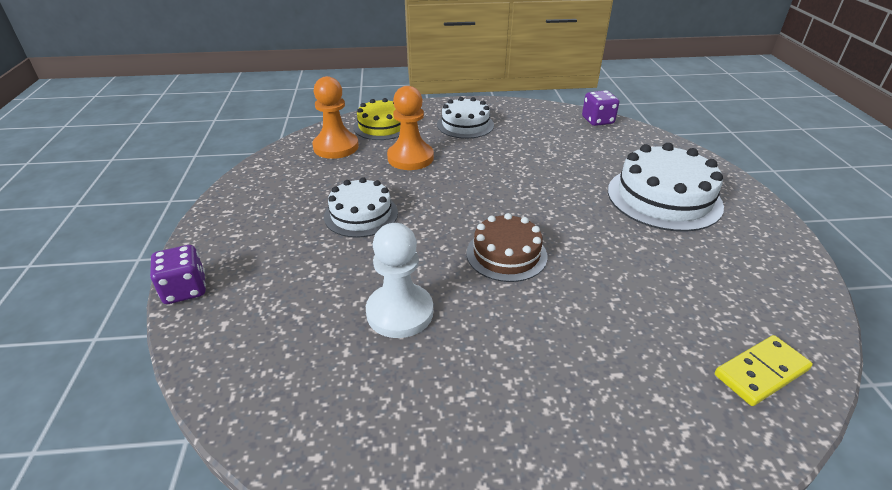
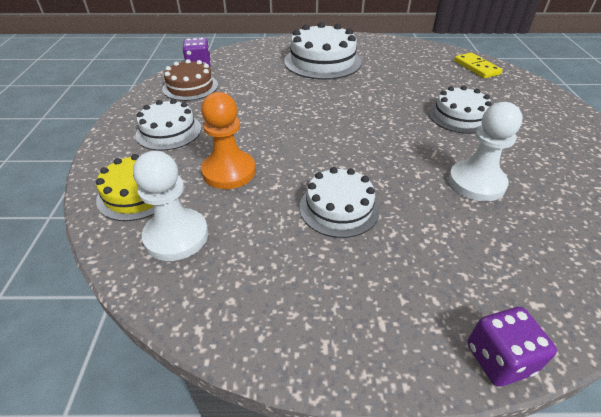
camera: 85 degrees left, 5 degrees up
(336, 147) = (176, 236): orange pawn -> white pawn
(506, 254) = (394, 128): brown cake -> brown cake (190, 87)
(556, 320) = (459, 116): none -> white cake

